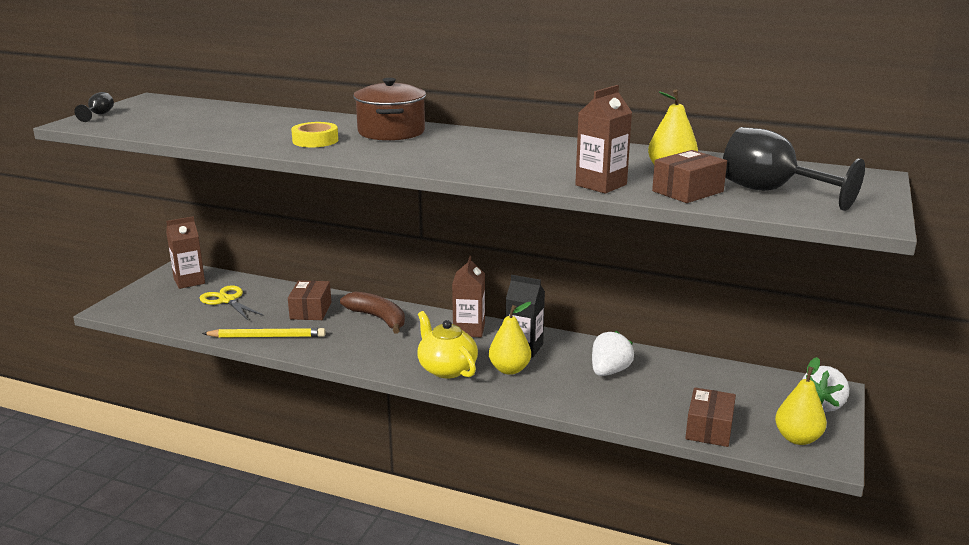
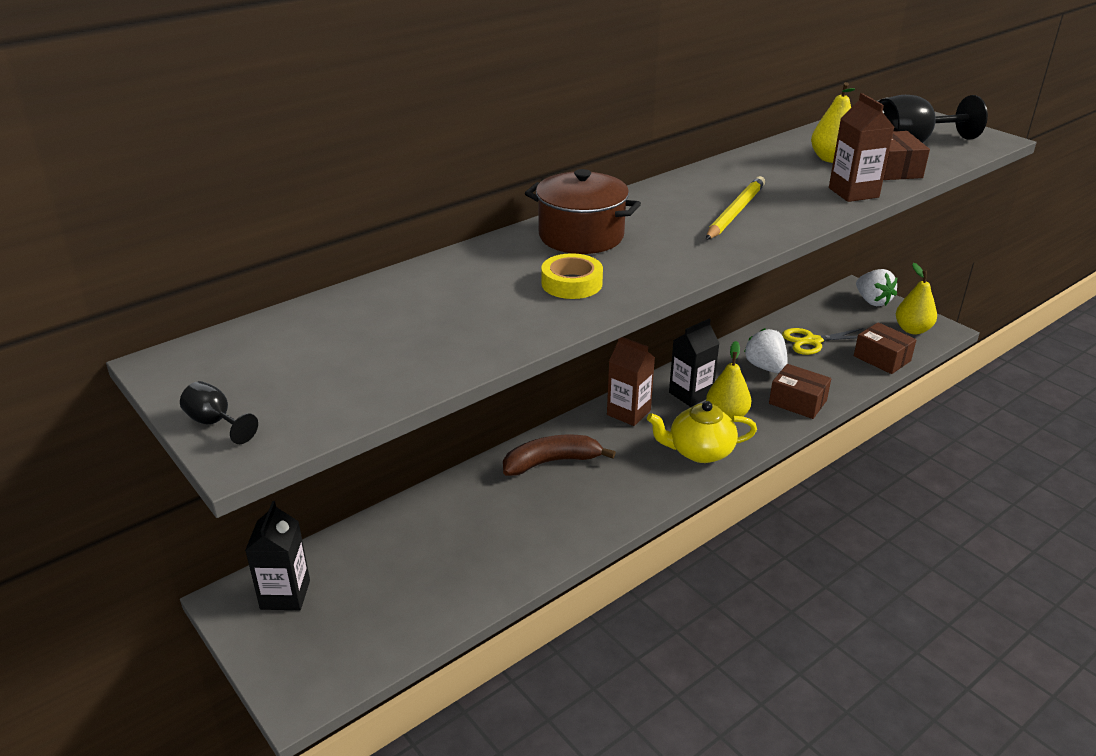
camera: 60 degrees left, 10 degrees up
(189, 281) = (285, 594): brown carton -> black carton
(227, 300) = (387, 570): yellow scissors -> yellow scissors (812, 341)
(267, 336) = (526, 558): yellow pencil -> yellow pencil (735, 212)
(310, 310) = (486, 506): brown box -> brown box (797, 402)

